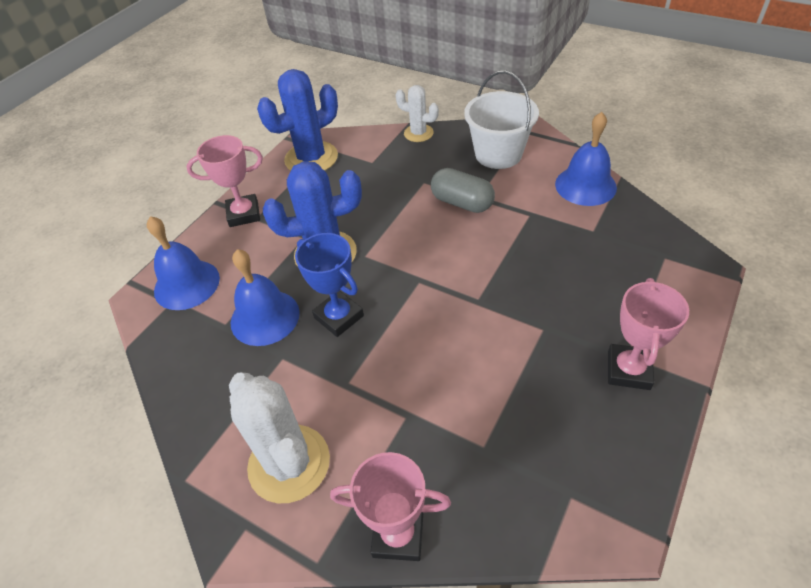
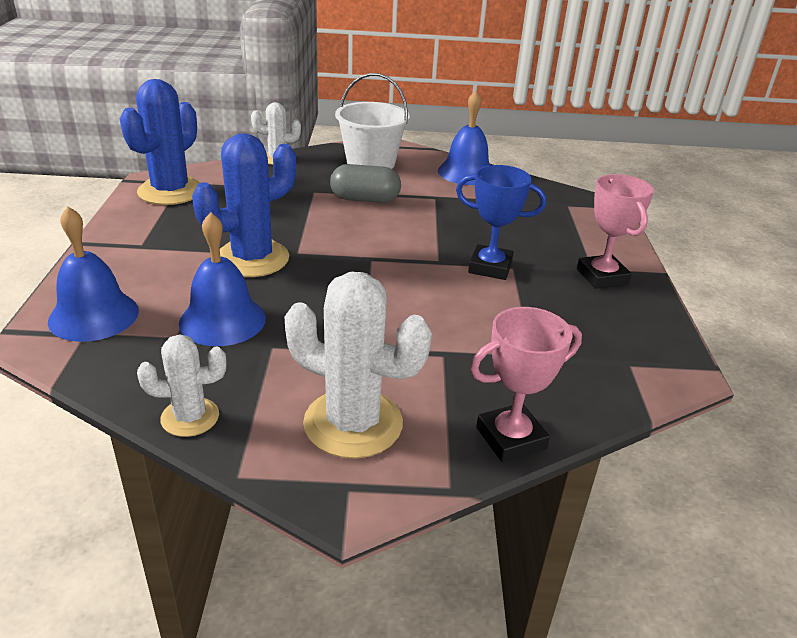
camera: 35 degrees left, 15 degrees down
(188, 410) = (190, 417): none -> white cactus
(244, 214) = (122, 246): pink trophy -> none
(339, 317) = (309, 301): blue trophy -> blue trophy (490, 267)

